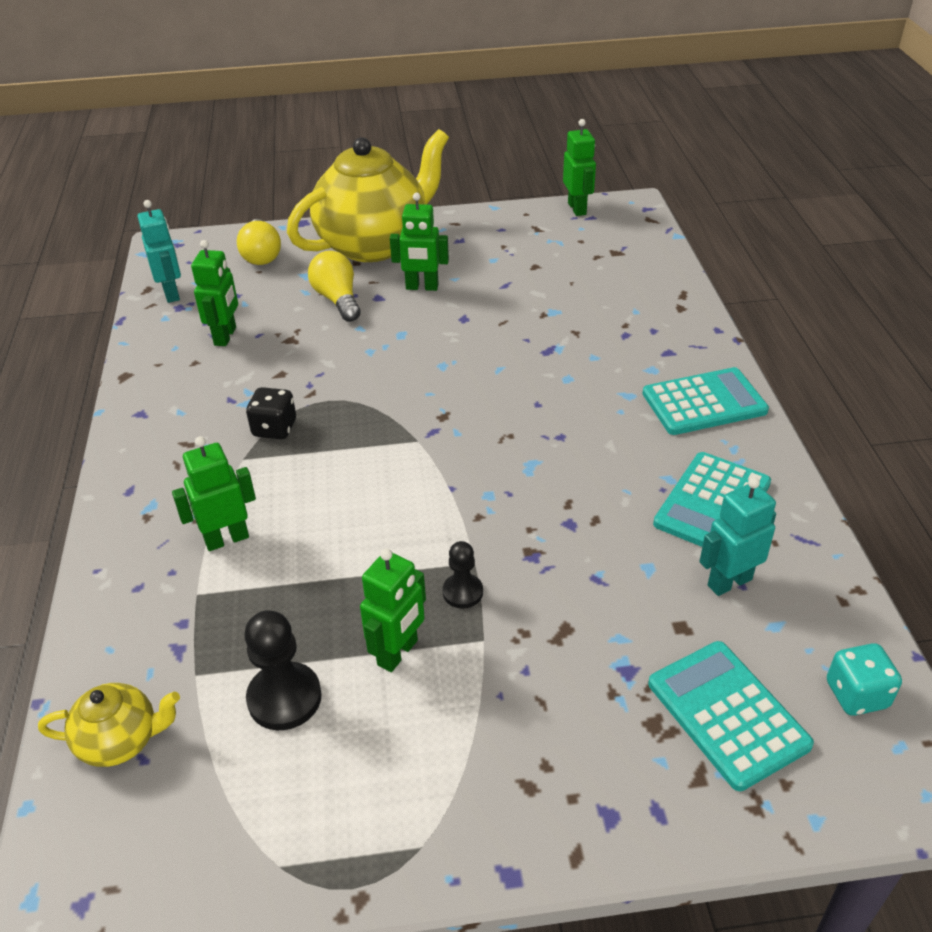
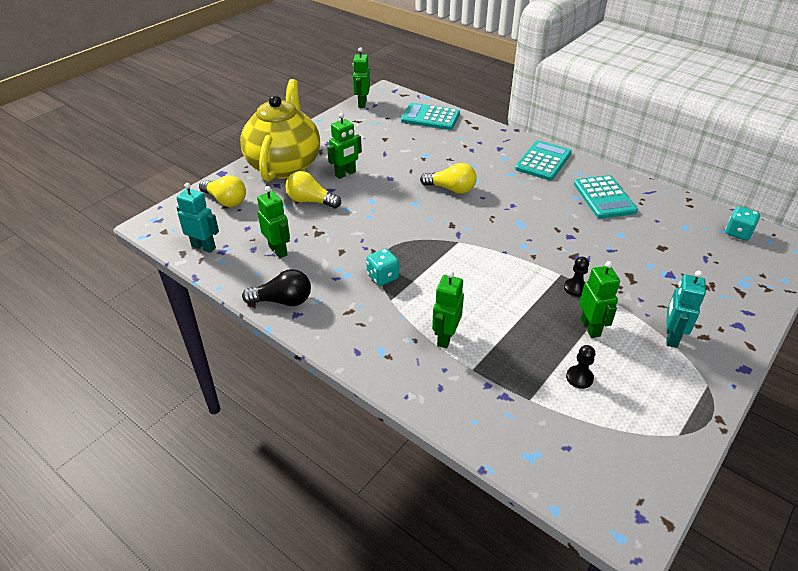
camera: 45 degrees left, 0 degrees up
(121, 740) = (546, 449): yellow teapot -> none
(150, 392) = (283, 301): none -> black light bulb
(274, 428) = (383, 277): black dice -> turquoise dice
(284, 698) = (579, 378): black pawn -> black pawn, size x0.60
(514, 371) = (451, 189): none -> yellow light bulb
(577, 208) = (362, 103): green robot -> green robot turned 120 degrees counterclockwise
(727, 714) = (717, 266): turquoise calculator -> turquoise calculator (430, 117)
(729, 582) = (651, 222): turquoise robot -> turquoise robot (671, 337)

